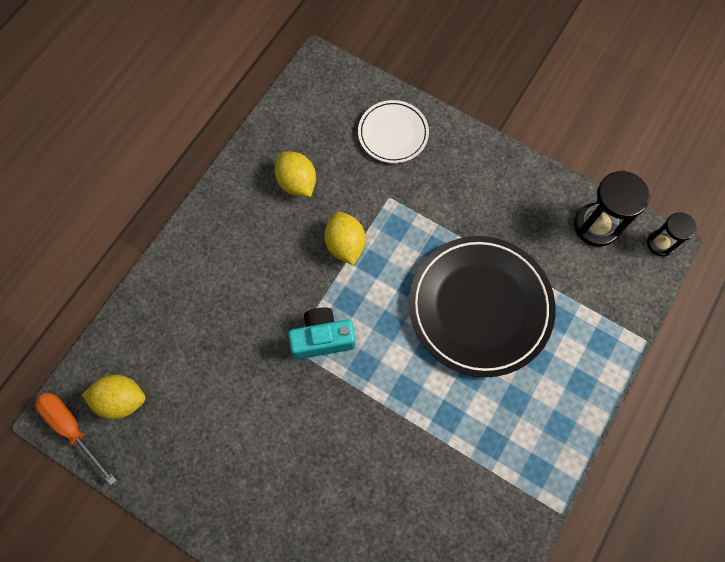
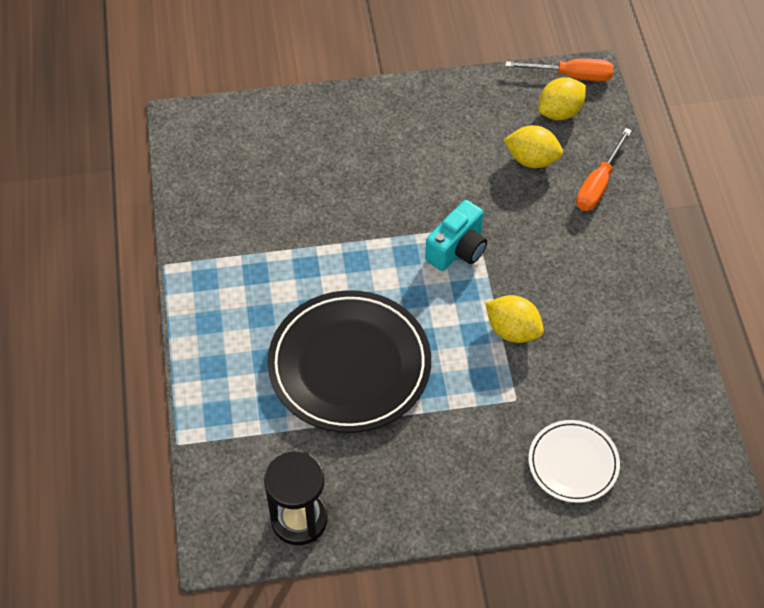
camera: 140 degrees right, 15 degrees down
(167, 309) = (598, 184): none -> orange screwdriver
(297, 183) = (609, 350): yellow lemon -> yellow lemon (532, 160)
(660, 243) = (222, 549): black hourglass -> none

